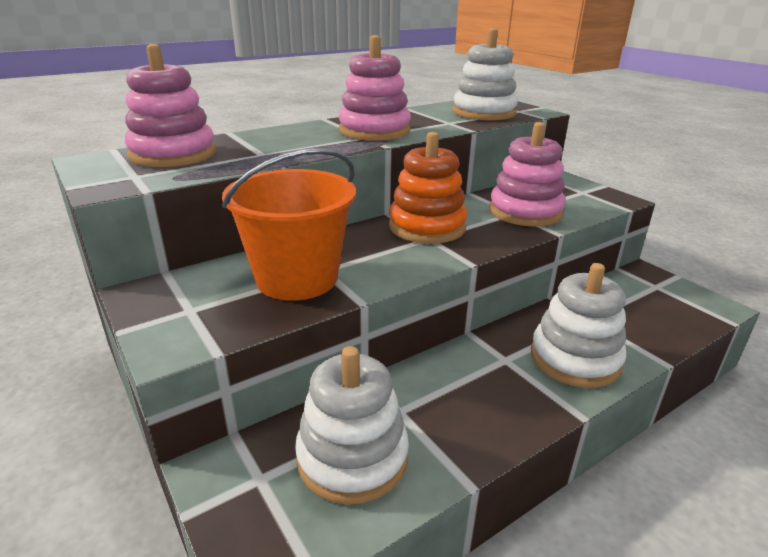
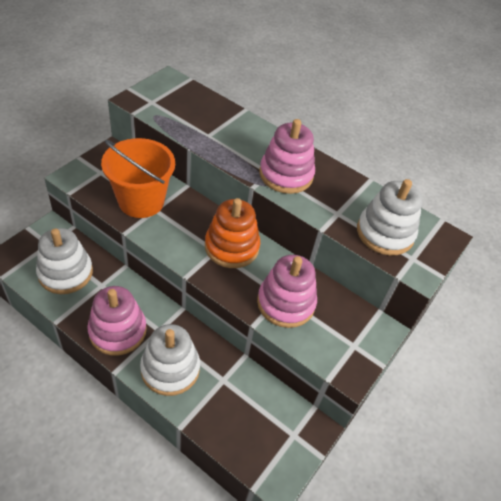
camera: 65 degrees right, 20 degrees up
(173, 154) = (190, 102): pink stacking toy -> pink stacking toy (118, 331)

